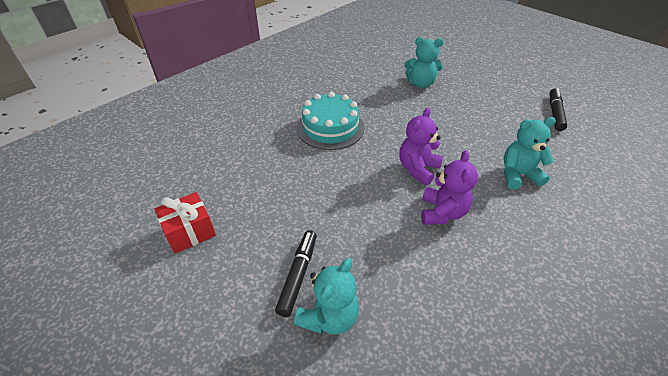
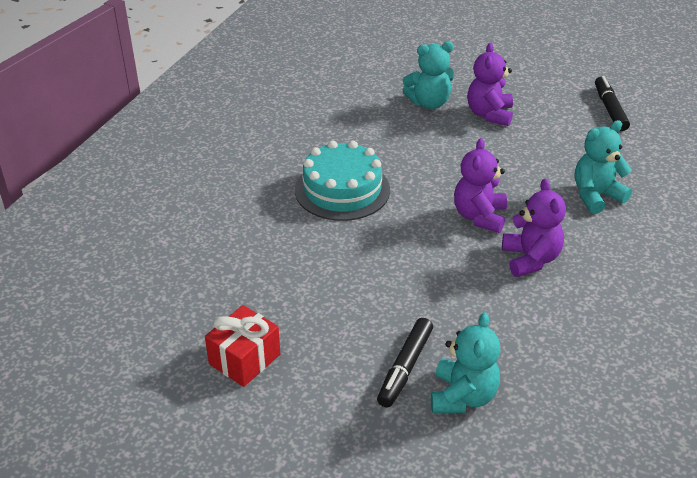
camera: 20 degrees left, 5 degrees down
(298, 275) = (405, 367): black marker -> black marker turned 150 degrees counterclockwise
(460, 99) = (489, 114): none -> purple teddy bear

